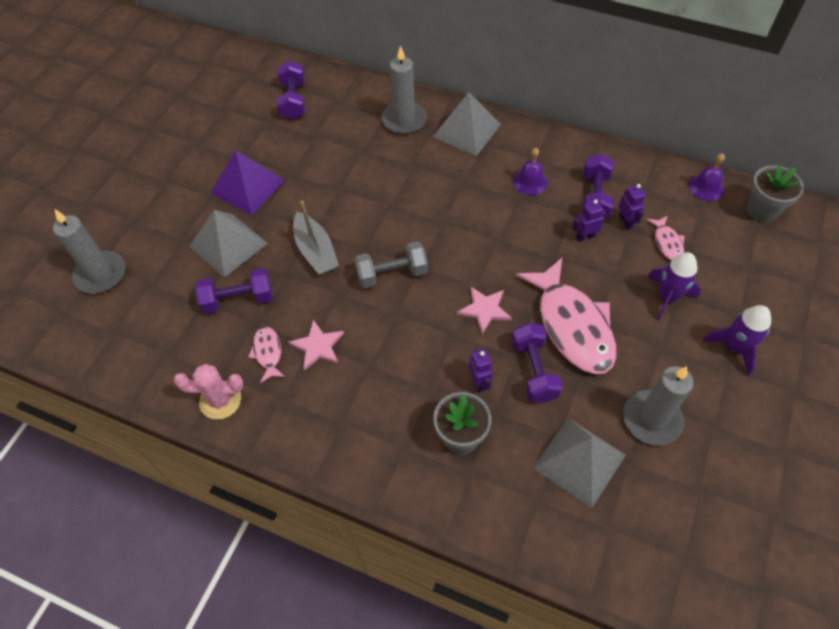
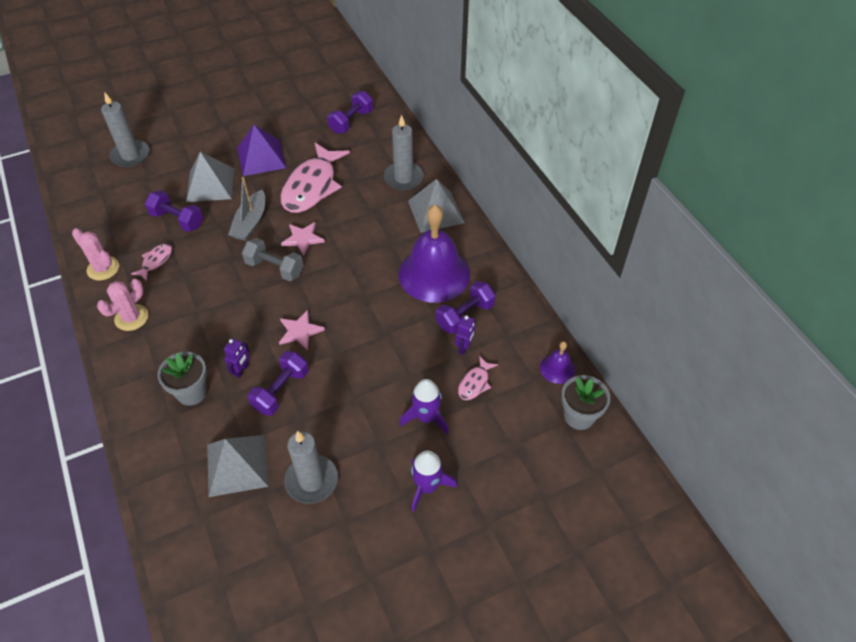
camera: 40 degrees right, 5 degrees down
(314, 421) = (131, 317): none -> pink cactus
(318, 346) = (184, 278): pink star -> pink star (303, 239)
(530, 181) = (434, 274): purple bell -> purple bell, size x2.24
(572, 326) = (340, 384): pink fish -> pink fish (312, 186)
(585, 236) = (423, 336): purple robot -> none

